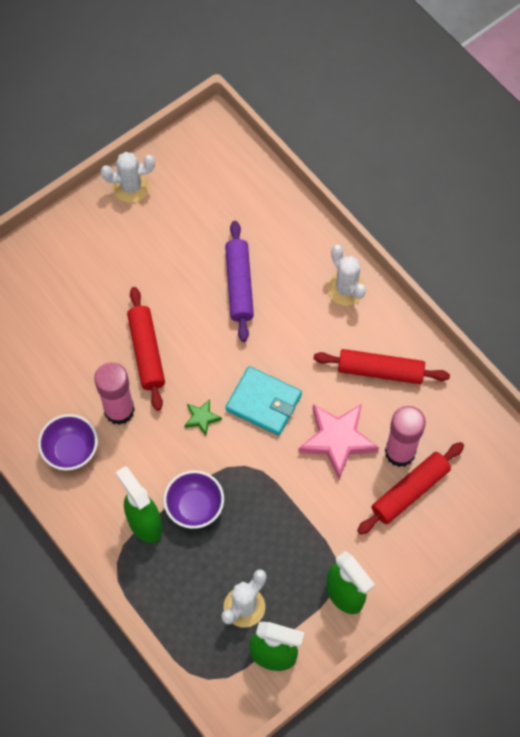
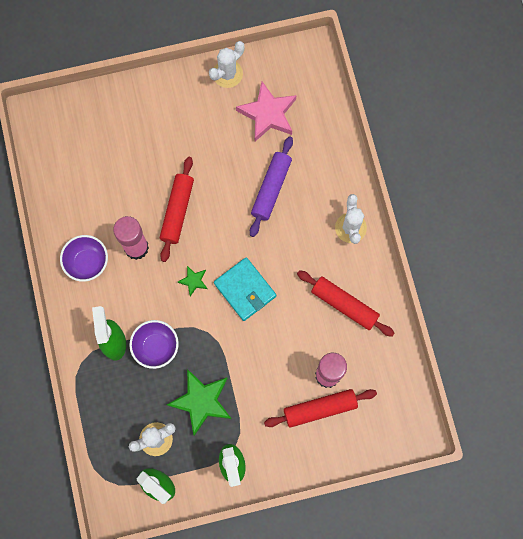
camera: 25 degrees right, 10 degrees up
(131, 187) = (227, 74): white cactus -> white cactus turned 60 degrees counterclockwise
(275, 543) = (201, 401): none -> green star
(337, 440) = (285, 344): pink star -> pink star (268, 114)

